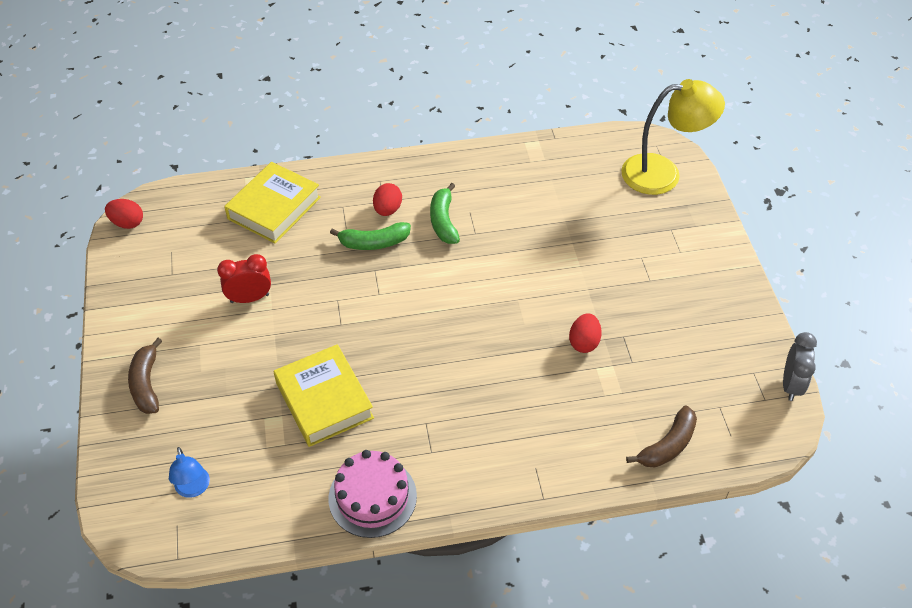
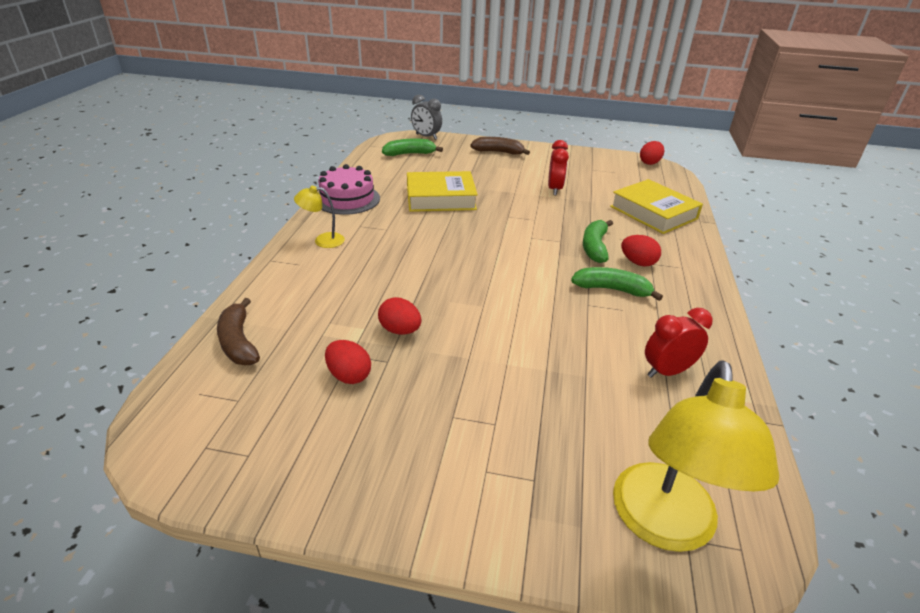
camera: 110 degrees right, 15 degrees down
(193, 489) = (410, 154): blue lamp -> green banana
(481, 471) = (323, 240): none -> yellow lamp
(533, 180) = (667, 371): none -> red clock
(653, 352) = (349, 375): none -> red egg
(791, 385) = (195, 486): grey clock -> grey clock (426, 137)

